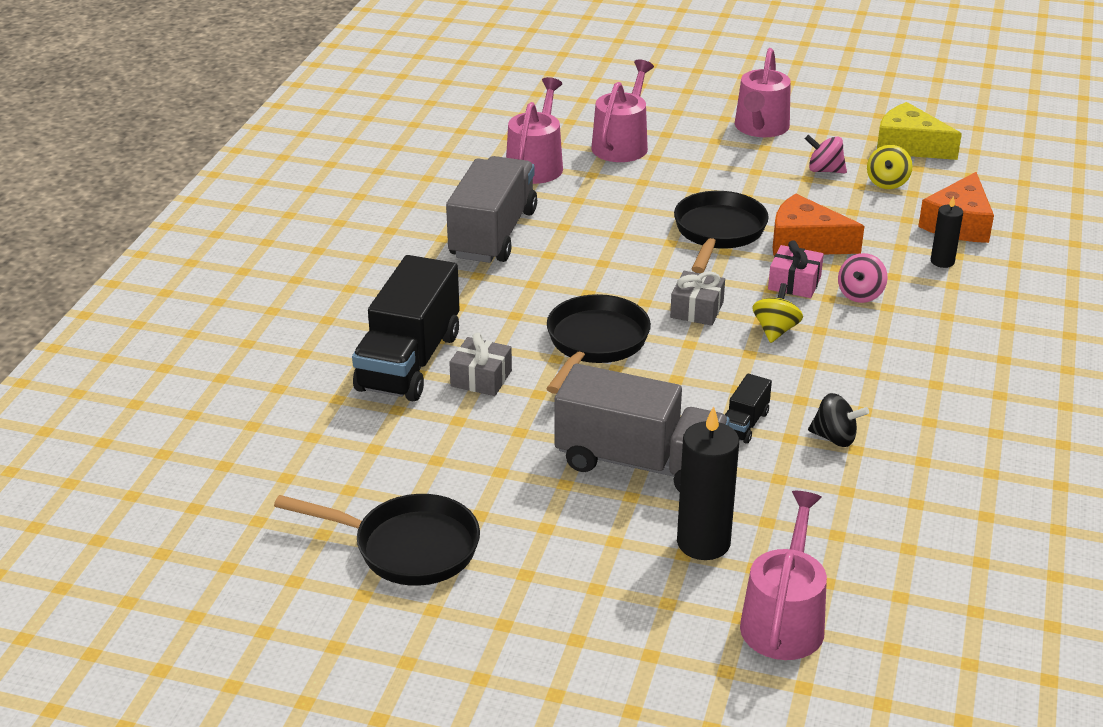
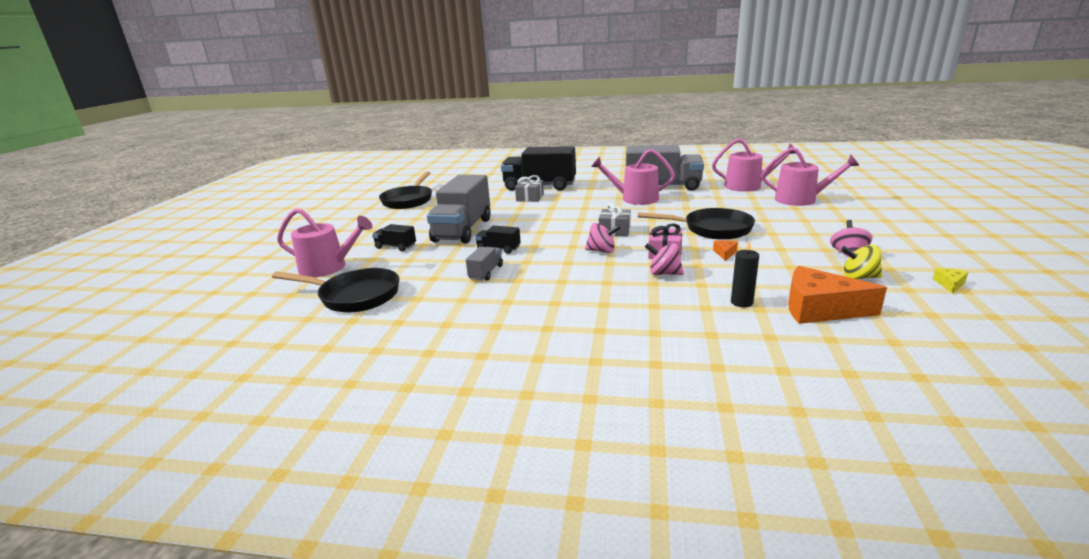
camera: 85 degrees right, 10 degrees down
(594, 344) = (568, 213): black pan -> black pan (355, 296)
(703, 543) = (395, 247): black candle -> black truck
(760, 128) = (888, 231): pink watering can -> pink watering can (635, 199)
(775, 330) = (602, 251): yellow spinning top -> pink spinning top
(805, 242) = (725, 253): orange cheese -> orange cheese, size x0.42
(835, 438) = (486, 272): black spinning top -> grey truck
(909, 146) = (949, 284): yellow cheese -> yellow cheese, size x0.42

